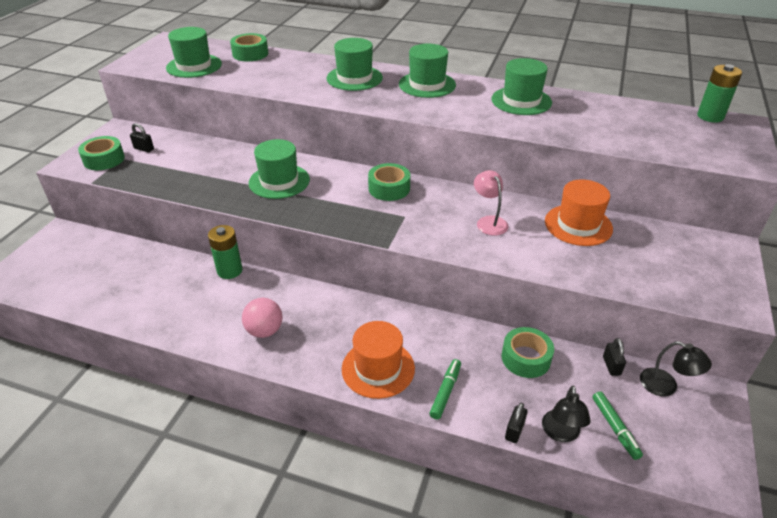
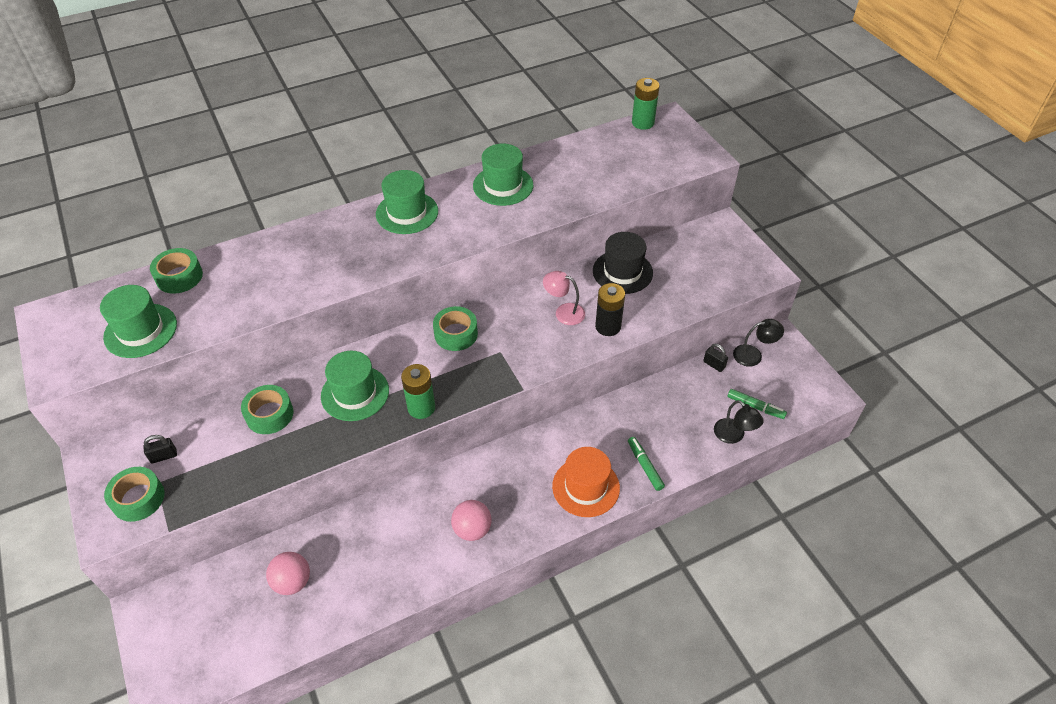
camera: 45 degrees left, 10 degrees up
(133, 276) = (292, 582): none -> pink ball
(229, 271) = (373, 506): green battery -> green battery (421, 408)
(354, 78) = (332, 244): green hat -> none
(513, 251) = (608, 326): none -> black battery
(514, 431) = (709, 457): black padlock -> none
(526, 358) = (663, 400): green tape -> green tape (269, 414)
(578, 225) = (622, 272): orange hat -> black hat

